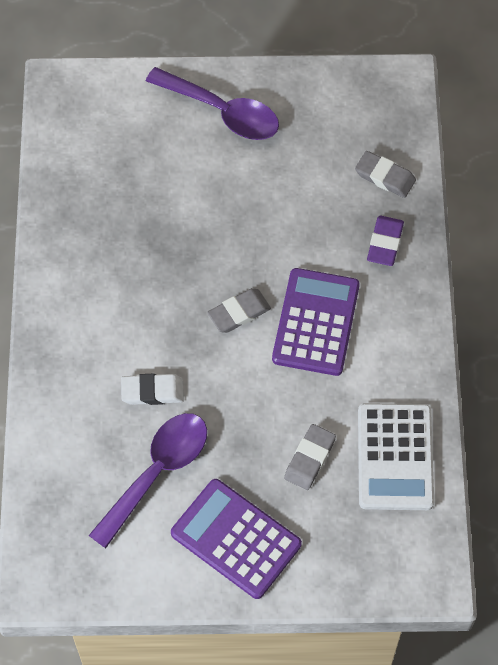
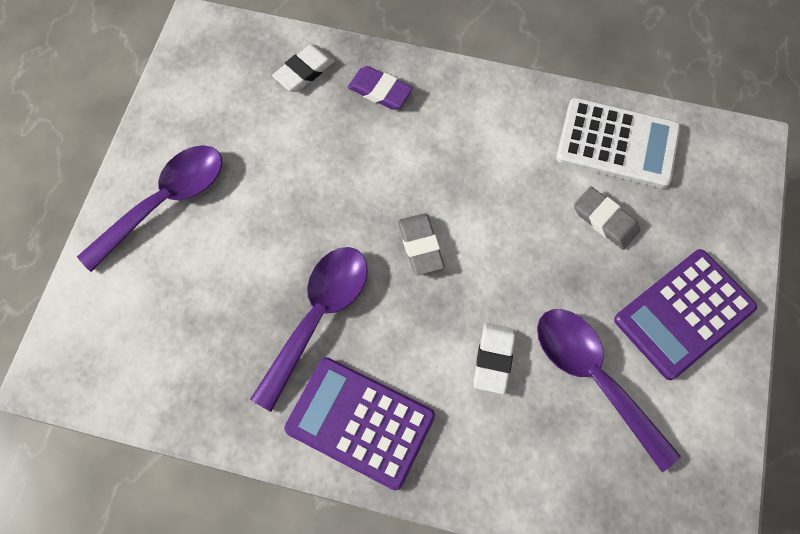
camera: 75 degrees left, 5 degrees up
(154, 252) = (318, 316): none -> purple spoon
(316, 322) = (452, 175): purple calculator -> purple calculator (360, 422)
(385, 177) = (304, 71): grey eraser -> white eraser

